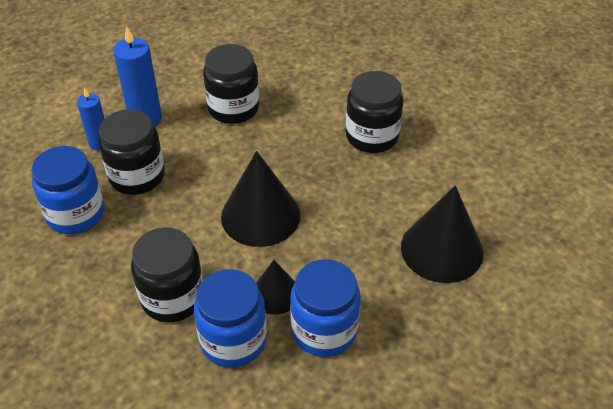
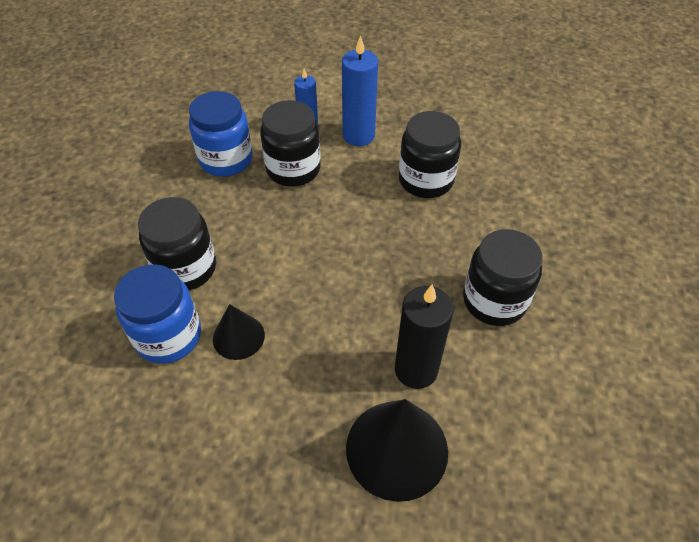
camera: 55 degrees right, 5 degrees up
(260, 215) = (318, 273): black cone -> none
(324, 330) = (222, 399): blue jar -> none
(391, 206) = (416, 370): none -> black candle

